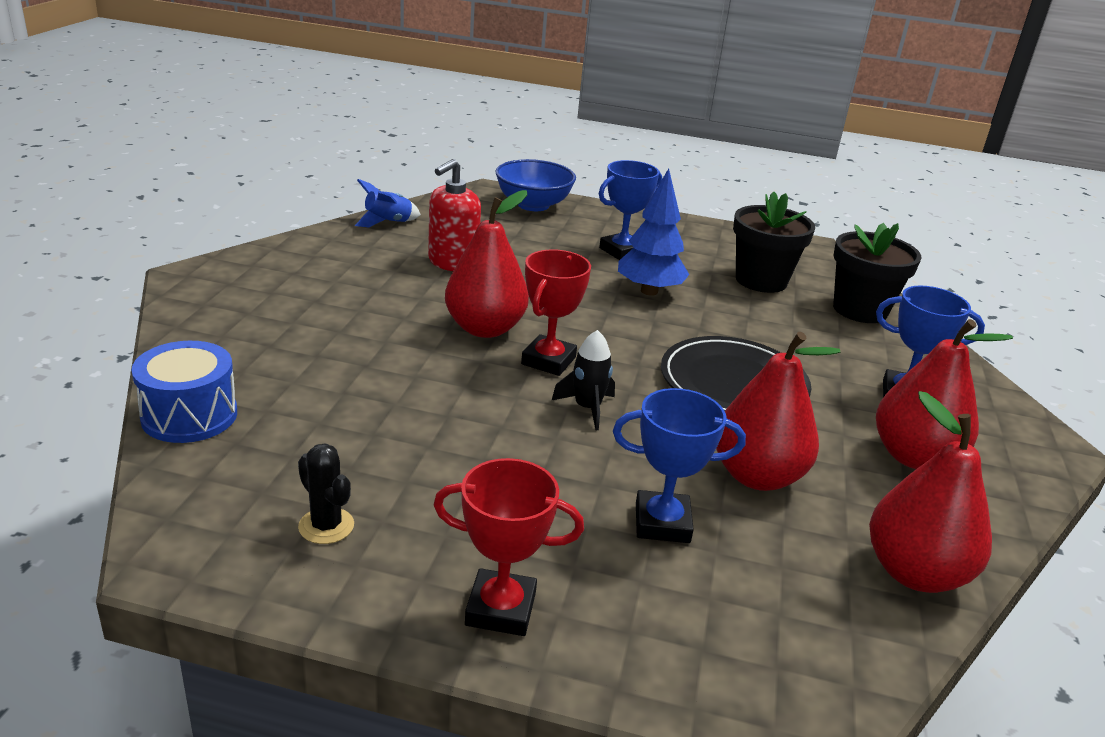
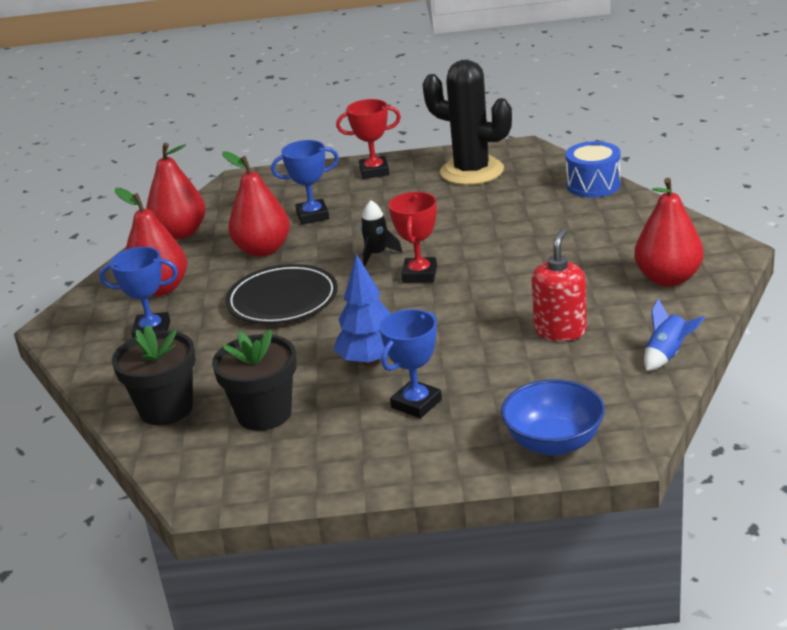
camera: 170 degrees right, 0 degrees up
(326, 526) = (472, 171): black cactus -> black cactus, size x2.38
(485, 328) = (481, 282): red pear -> red pear (668, 279)

